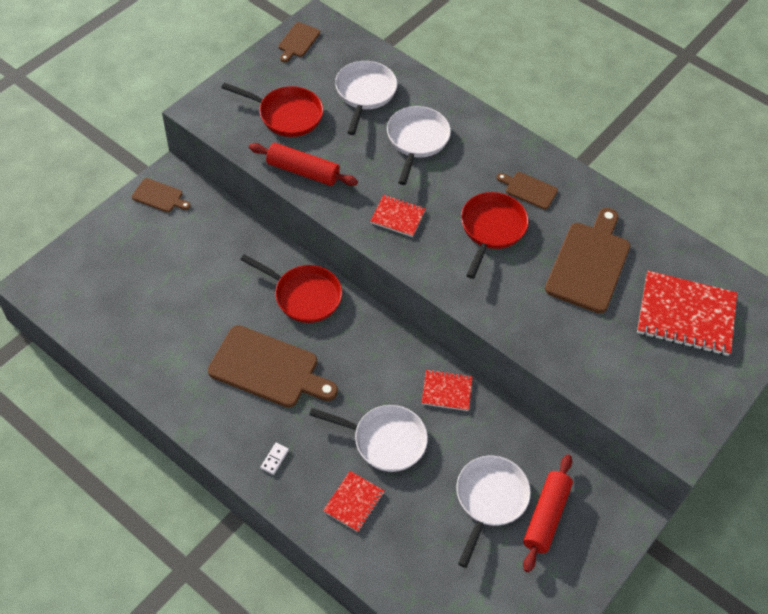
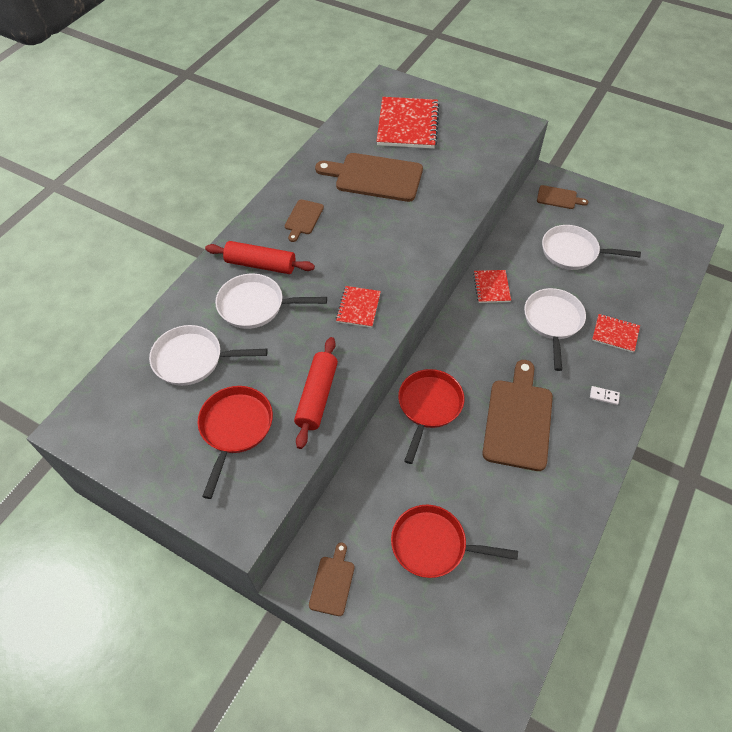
camera: 95 degrees left, 0 degrees up
(298, 41) = (109, 441): brown cutting board -> brown cutting board (558, 198)
(491, 229) = (355, 239): red pan -> red pan (433, 545)
(545, 516) = (571, 221): red rolling pin -> red rolling pin (261, 265)

